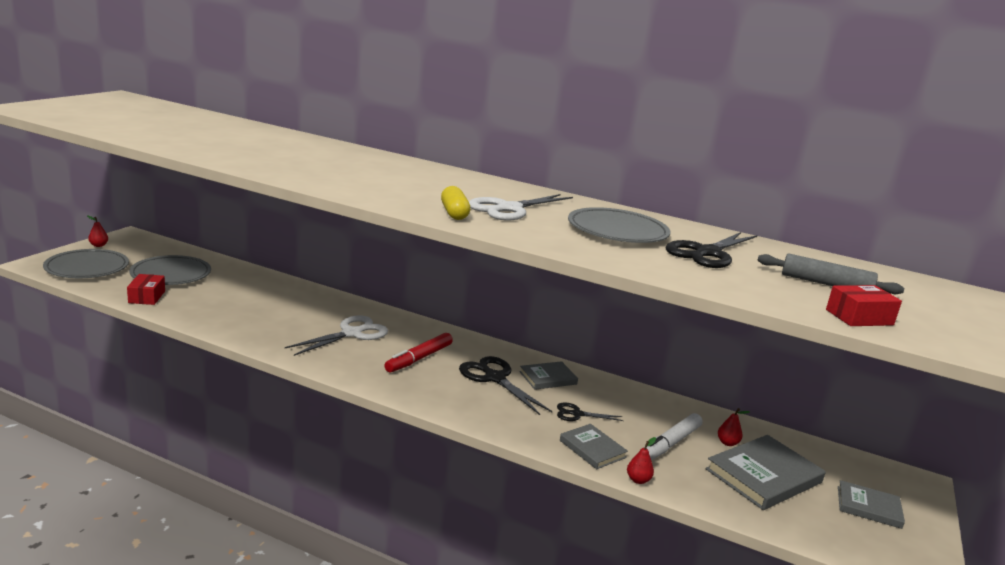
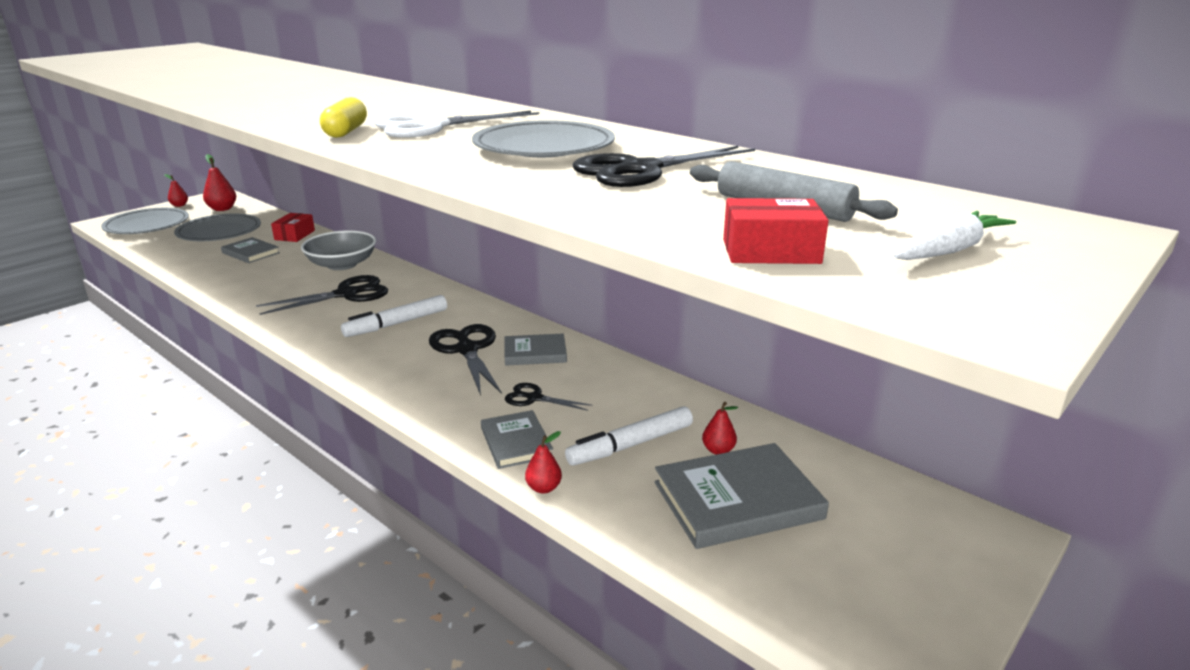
camera: 20 degrees right, 5 degrees up
(147, 297) = (174, 253): red box -> red box (294, 235)
(148, 249) = (222, 209): none -> red pear
(321, 305) = (342, 264): none -> grey bowl
(351, 333) = (346, 294): white scissors -> black scissors
(419, 358) = (396, 324): red marker -> white marker
(868, 507) = (879, 564): grey book -> grey book (250, 253)
(940, 313) = (949, 250): none -> white carrot

